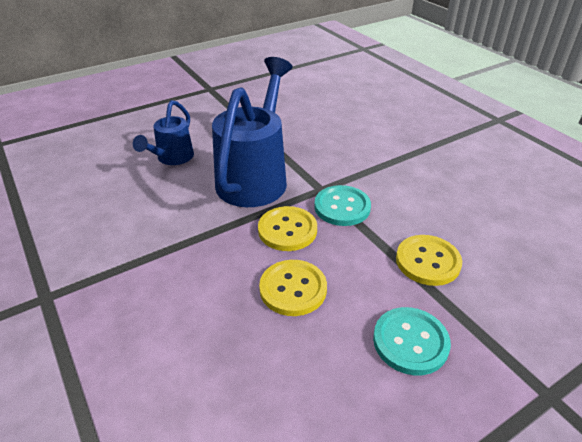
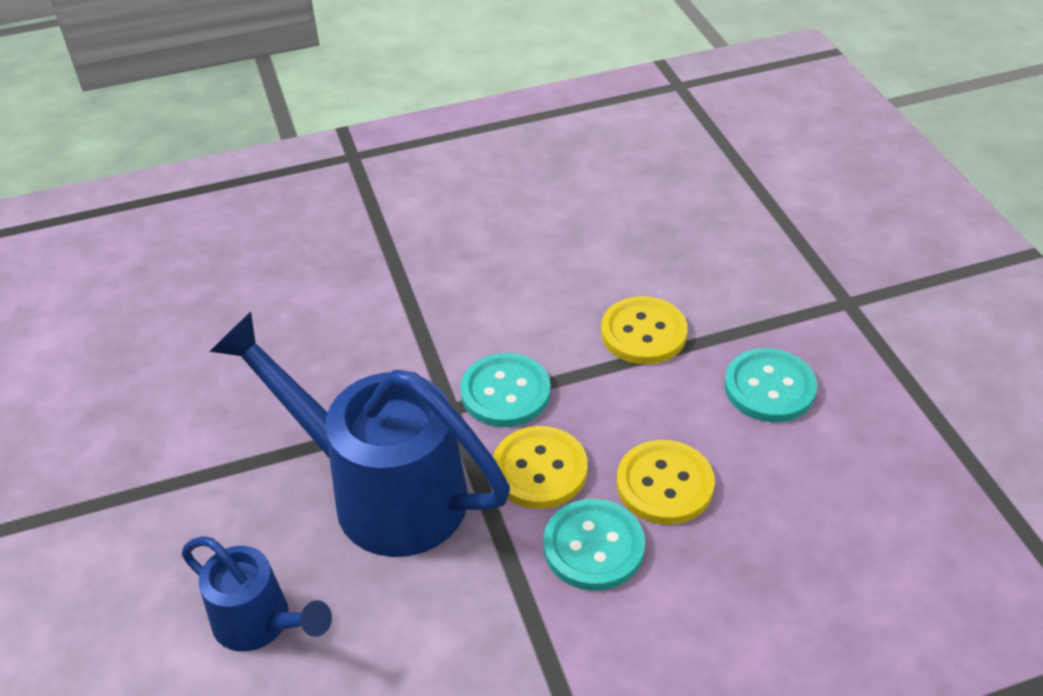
camera: 75 degrees left, 5 degrees up
(235, 261) = (593, 546): none -> turquoise button

